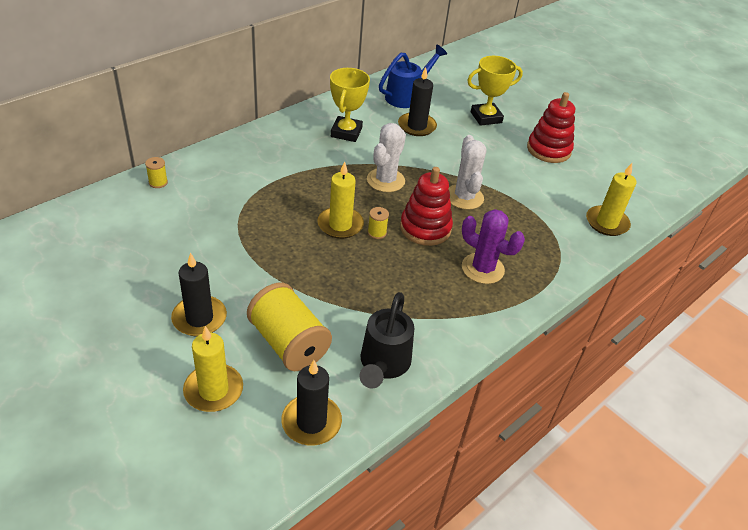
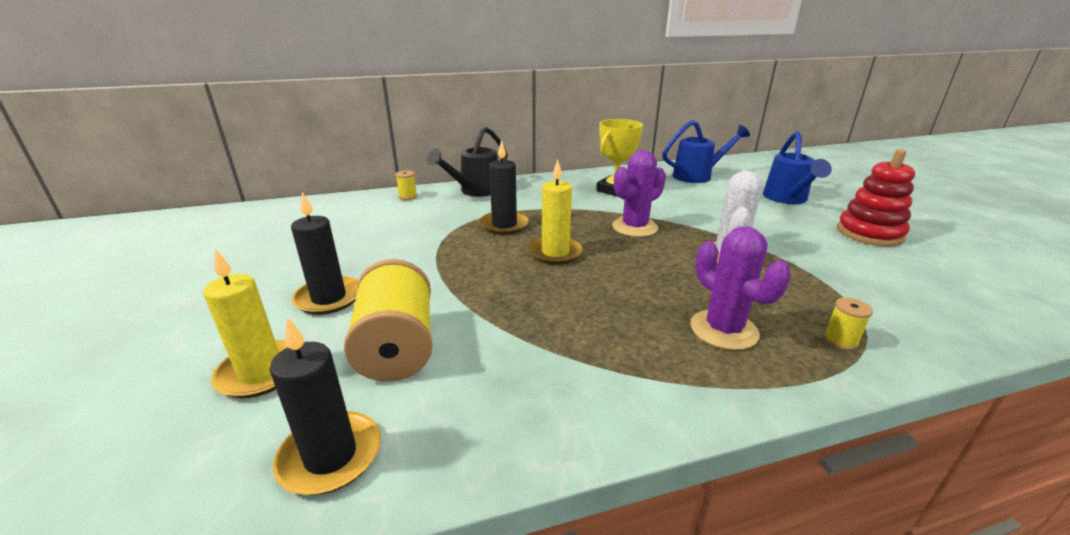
camera: 30 degrees right, 15 degrees down
(377, 232) = (594, 266): yellow spool -> yellow spool (840, 340)
(383, 364) = (498, 409): black watering can -> black watering can (475, 191)
(385, 180) = (634, 227): white cactus -> purple cactus
(417, 126) = (697, 195): black candle -> black candle (504, 225)
(425, 228) = (659, 273): red stacking toy -> none
(486, 117) = (787, 199): yellow trophy -> blue watering can
(607, 223) = (962, 320): yellow candle -> none

